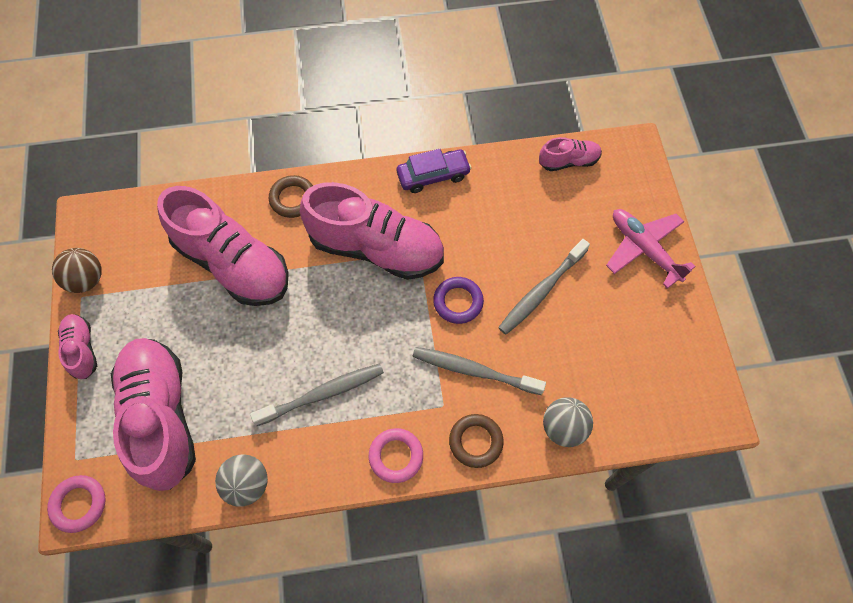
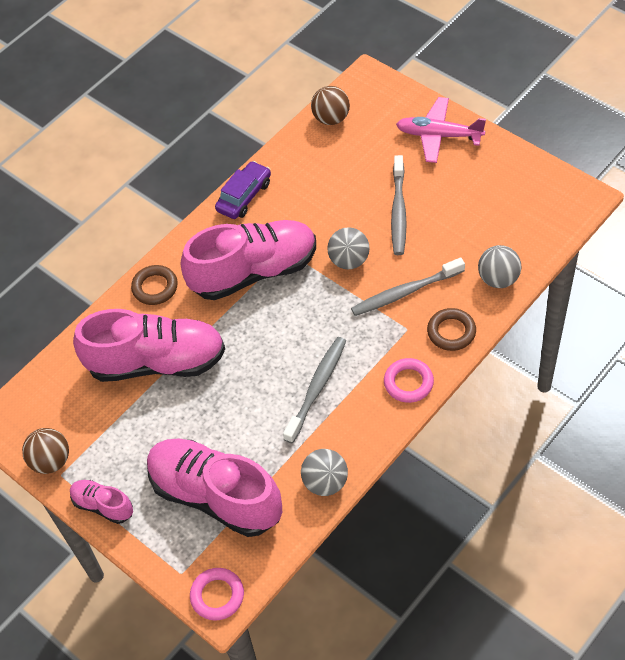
camera: 35 degrees left, 10 degrees down
(458, 302) = (349, 260): purple ring -> grey ball
(568, 161) = (331, 118): pink shoe -> brown ball

